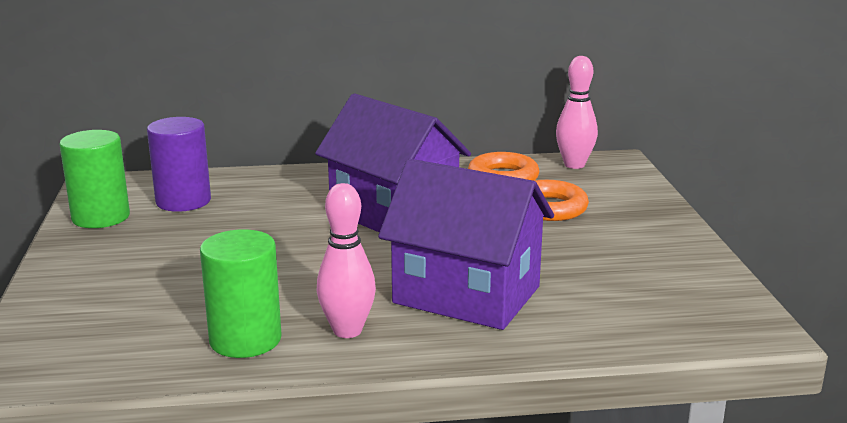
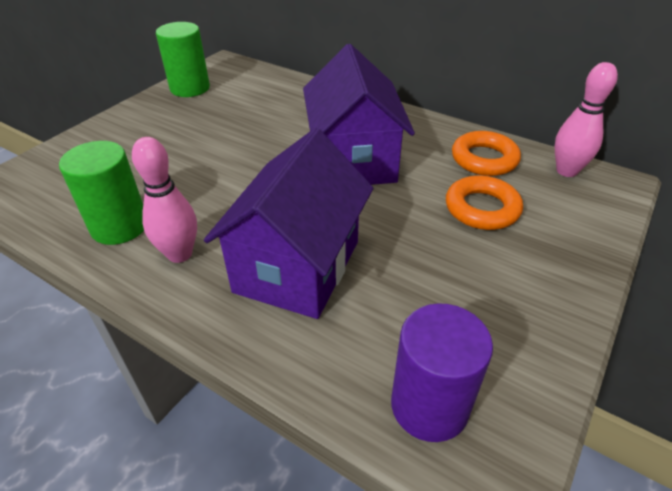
camera: 40 degrees right, 20 degrees up
(183, 201) = (246, 93): purple cylinder -> purple cylinder (429, 405)
(466, 295) = (297, 266): purple house -> purple house turned 45 degrees clockwise

